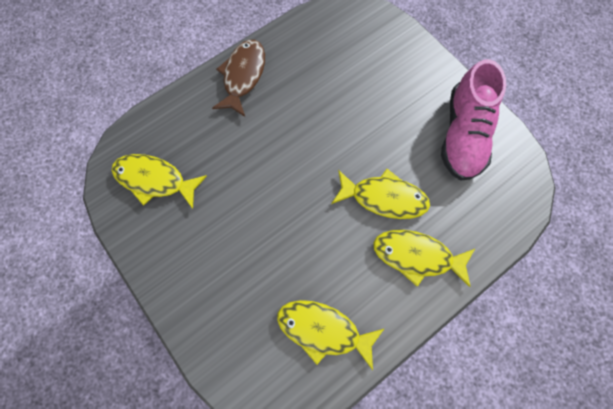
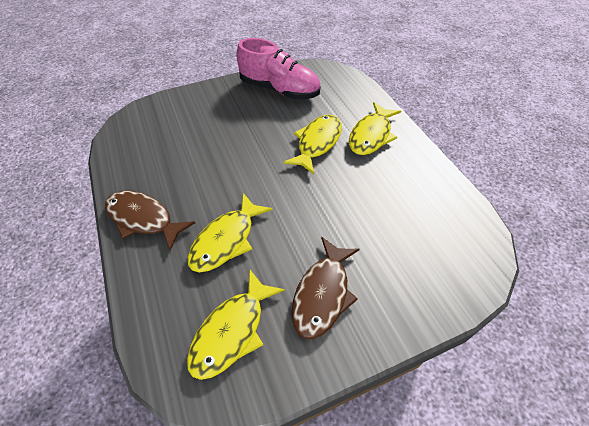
camera: 75 degrees left, 20 degrees down
(198, 242) = (323, 294): none -> brown fish
(323, 330) = (426, 205): yellow fish -> yellow fish (226, 240)

